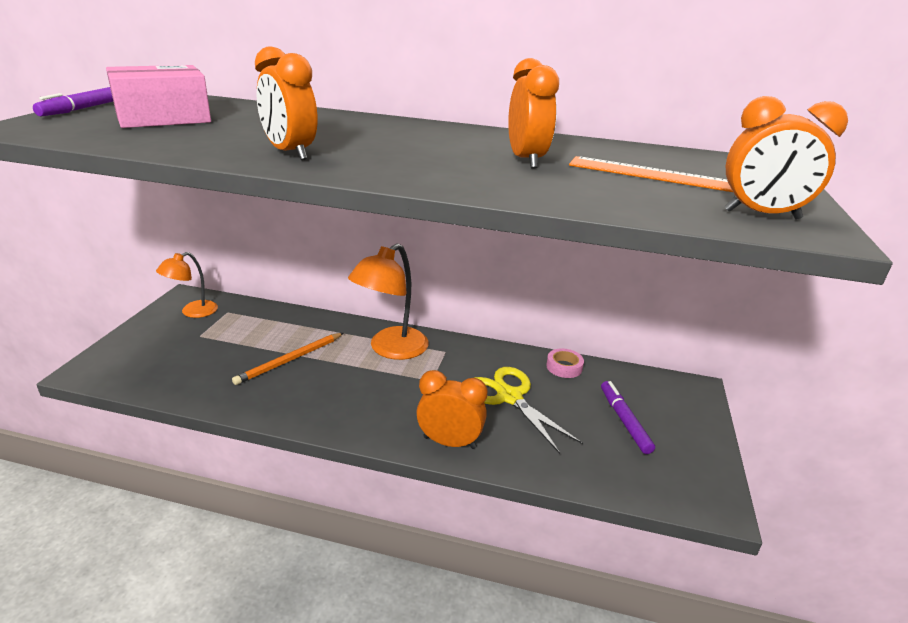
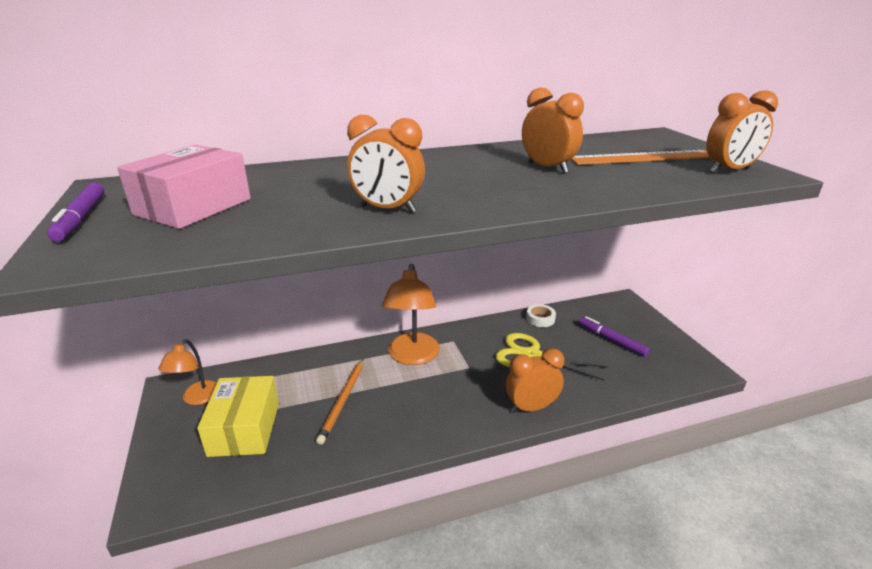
camera: 30 degrees left, 0 degrees up
(198, 347) = (244, 428): none -> yellow box
(564, 367) = (540, 319): pink tape -> white tape

